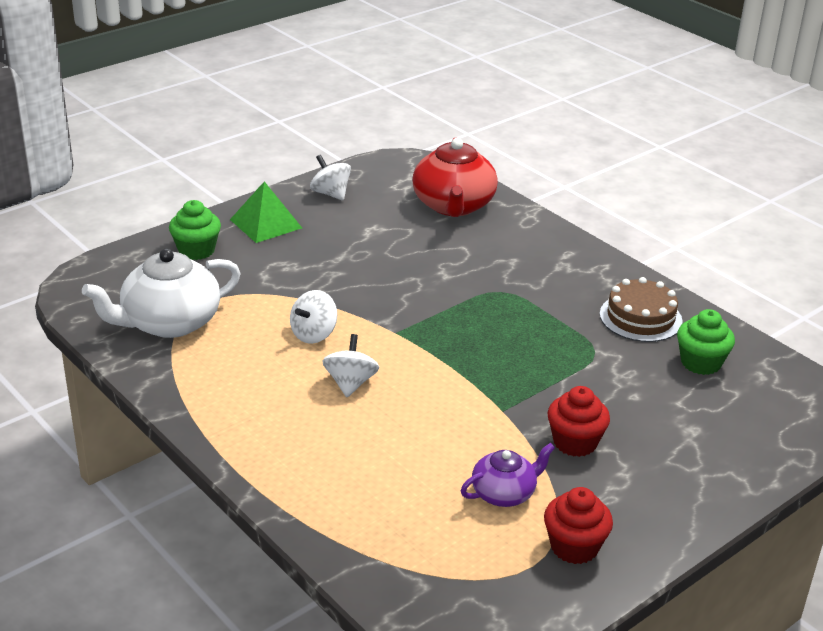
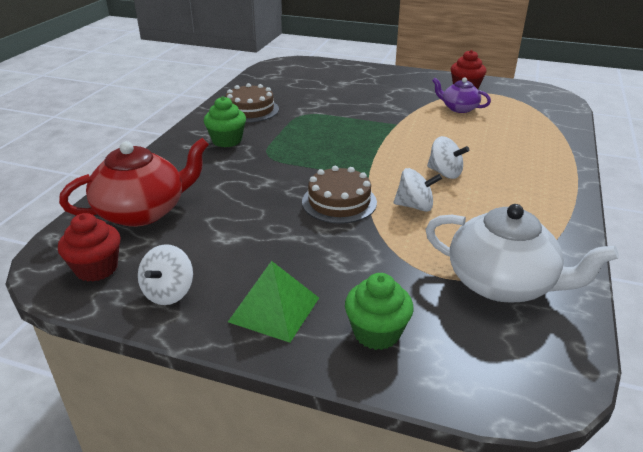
camera: 120 degrees left, 0 degrees up
(350, 383) = (445, 173): white spinning top -> white spinning top turned 120 degrees counterclockwise
(367, 297) = (339, 202): none -> brown cake
(575, 442) = (394, 102): red cupcake -> red cupcake (96, 268)
(700, 363) = (280, 89): green cupcake -> green cupcake (227, 140)

